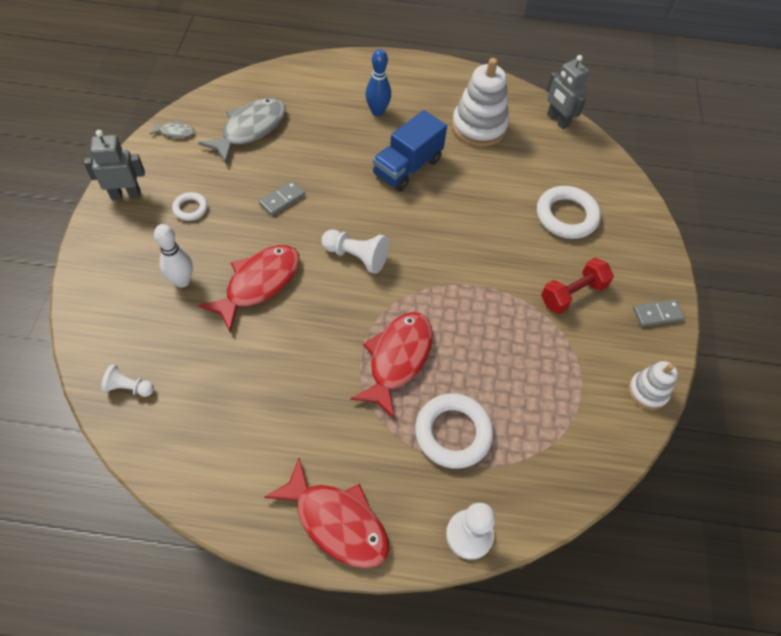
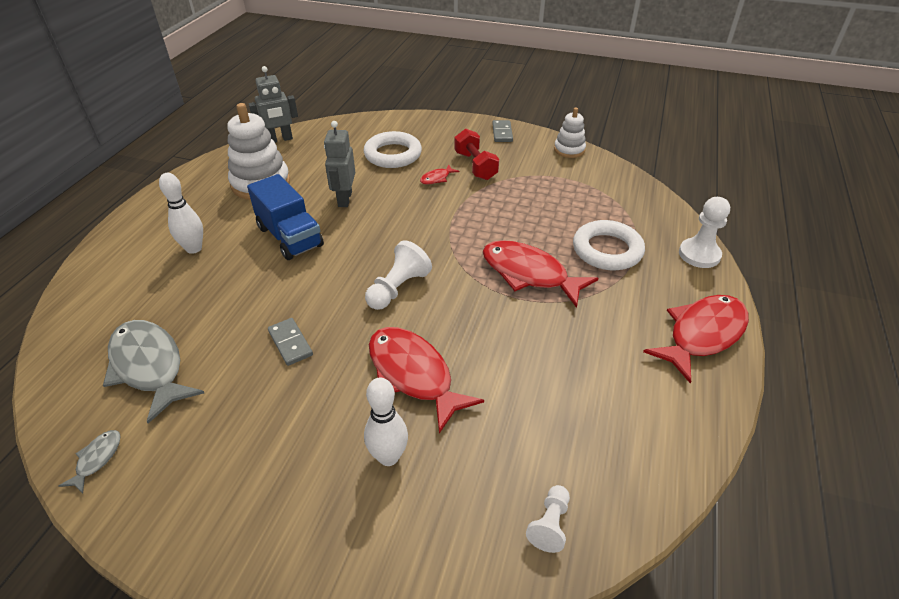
camera: 75 degrees left, 15 degrees down
(126, 195) = (196, 532): grey robot -> grey robot (344, 199)
(190, 208) = (263, 443): white ring -> none
(377, 112) = (194, 248): blue bowling pin -> white bowling pin
(535, 261) = (436, 178): none -> red fish

